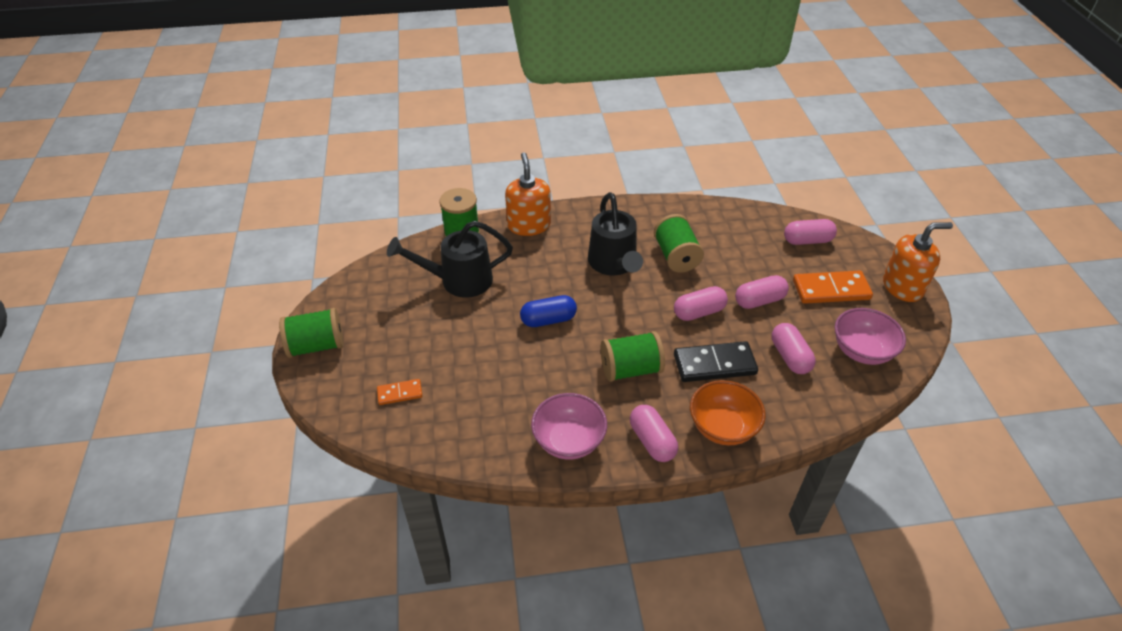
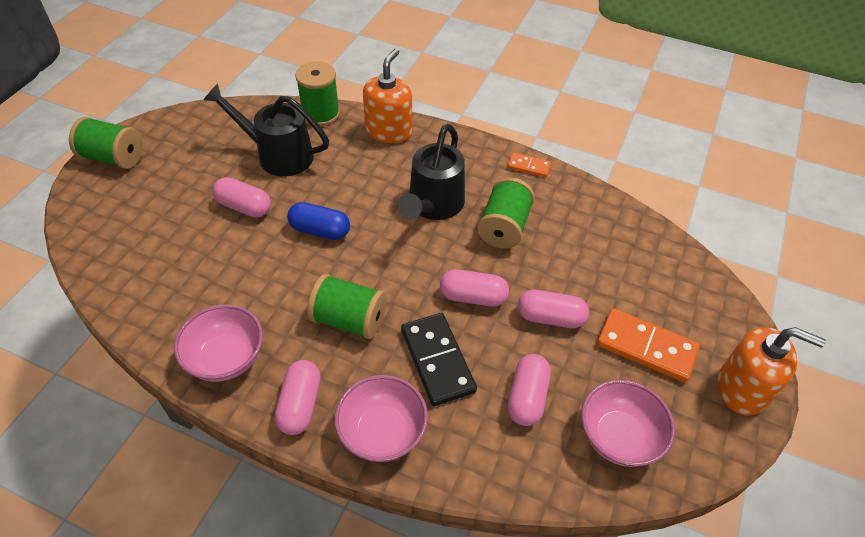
camera: 30 degrees right, 5 degrees up
(400, 393) = (134, 233): orange domino -> orange domino (529, 166)
(714, 364) = (437, 360): black domino -> black domino turned 45 degrees clockwise
(722, 427) = (382, 432): orange bowl -> pink bowl
(807, 240) = (669, 278): pink capsule -> pink capsule (244, 207)

